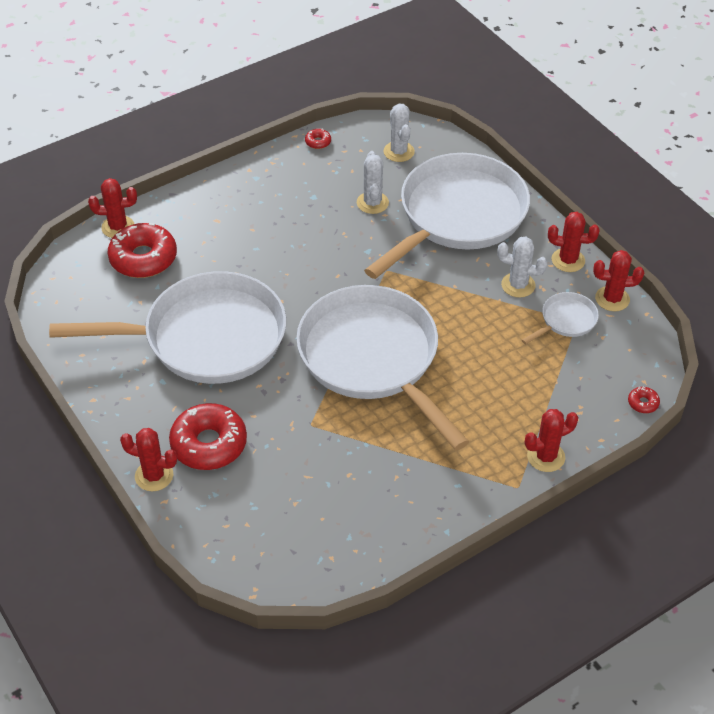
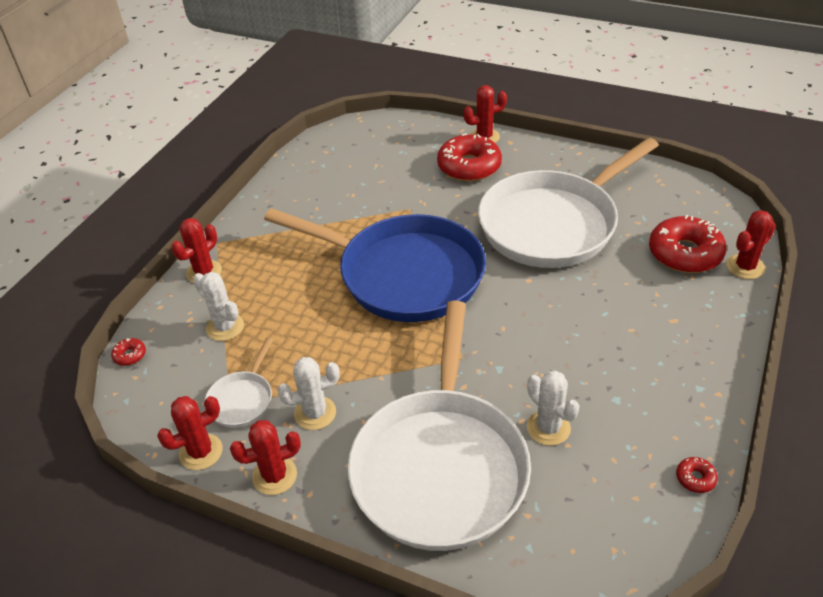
camera: 150 degrees right, 5 degrees down
(373, 358) = (403, 274): white pan -> blue pan
(399, 152) = (589, 524): white cactus -> white cactus (225, 327)

